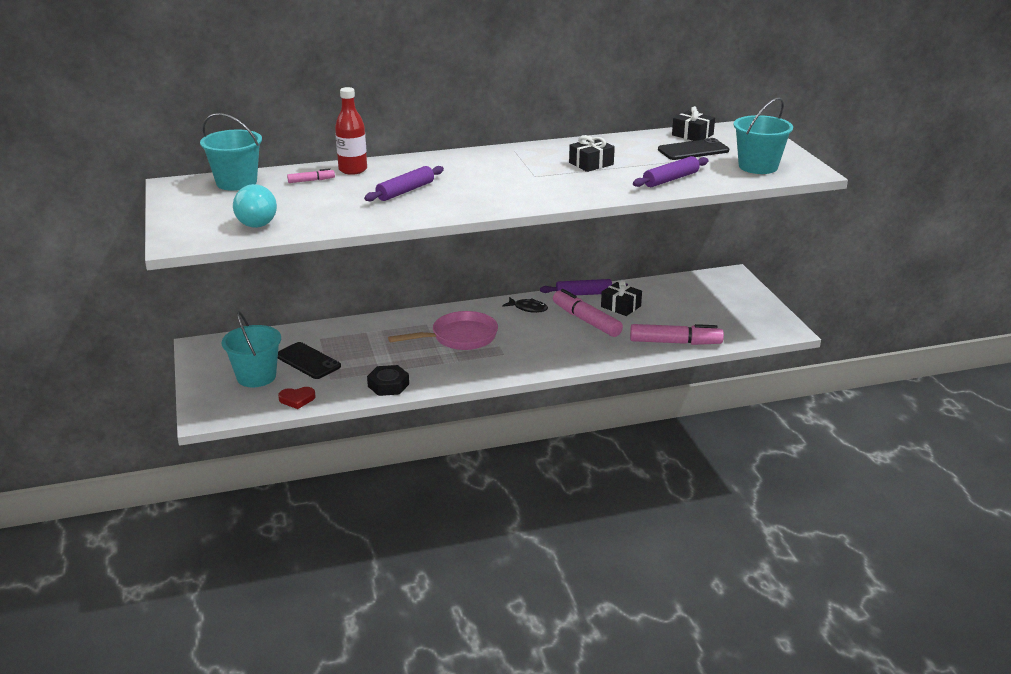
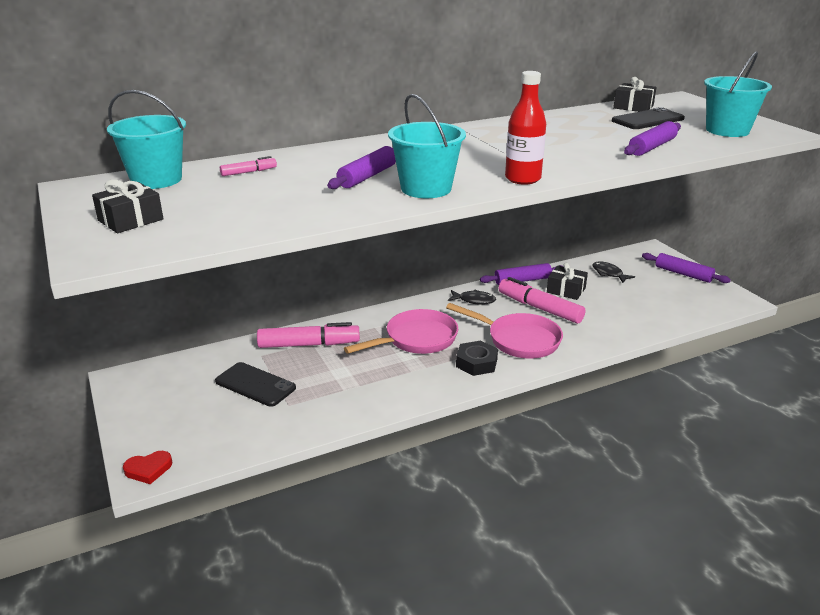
camera: 10 degrees left, 0 degrees up
(256, 377) = (198, 411): turquoise bucket -> turquoise bucket (426, 188)
(258, 220) = (199, 220): turquoise light bulb -> none
(297, 399) = (255, 436): red heart -> red heart (148, 469)
(353, 170) = (293, 158): red bottle -> red bottle (522, 179)
(388, 385) = (359, 405): black nut -> black nut (476, 363)
(551, 346) = (518, 340): none -> pink pan
(591, 164) = (555, 137): black gift -> black gift (130, 220)
(672, 294) = (609, 273): none -> black fish
(675, 342) = (641, 324): pink marker -> pink marker (309, 345)
(747, 301) = (683, 274): none -> purple rolling pin

